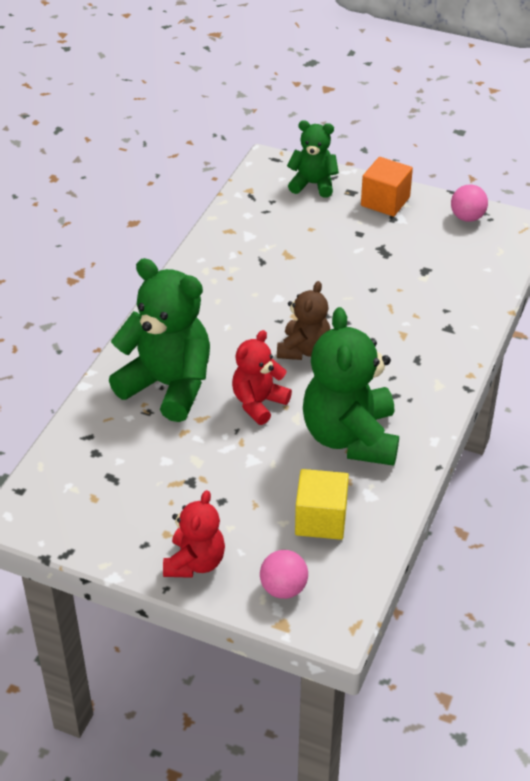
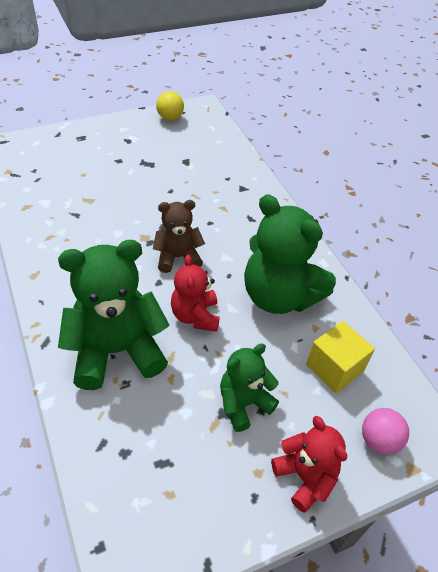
camera: 50 degrees left, 5 degrees up
(304, 349) = (178, 257): brown teddy bear -> brown teddy bear turned 75 degrees counterclockwise
(313, 184) = (50, 145): green teddy bear -> green teddy bear (244, 403)
(385, 201) = (110, 132): orange cube -> none
(467, 217) = (170, 118): pink ball -> yellow ball

